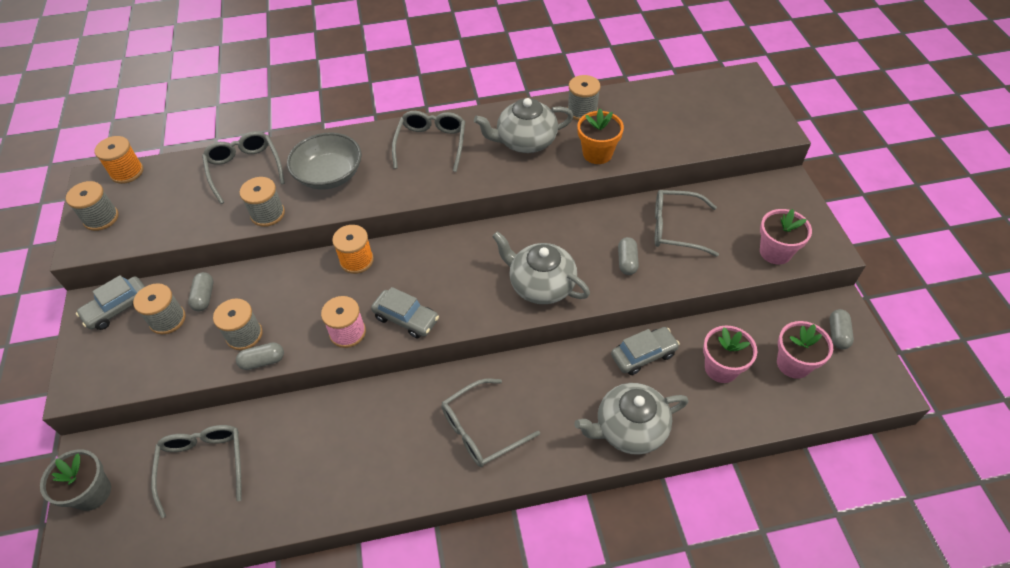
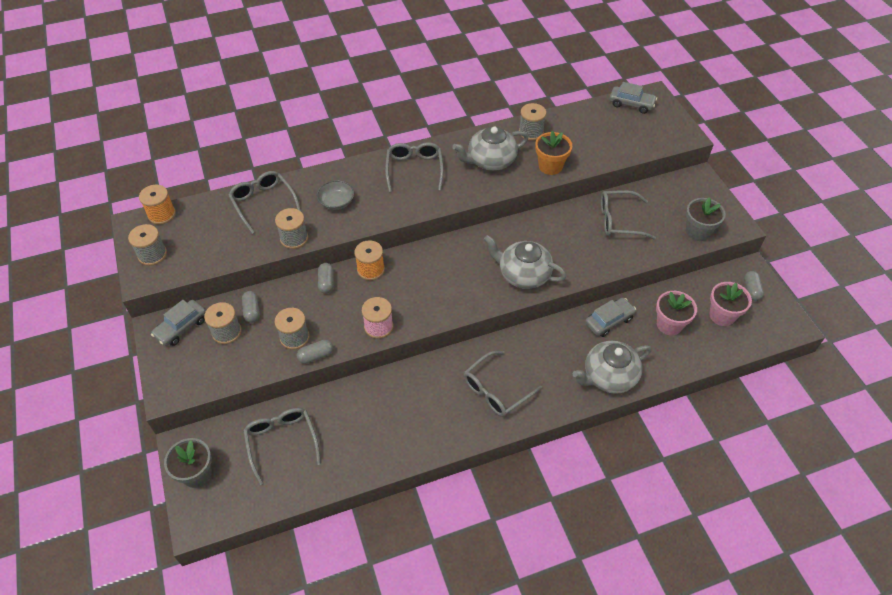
camera: 10 degrees left, 0 degrees up
(329, 175) = (336, 202): grey bowl -> grey bowl, size x0.62
(406, 318) = (423, 311): grey car -> grey car (631, 104)
(627, 261) = (586, 250): grey capsule -> grey capsule (326, 282)
(775, 252) = (698, 232): pink flower pot -> grey flower pot

